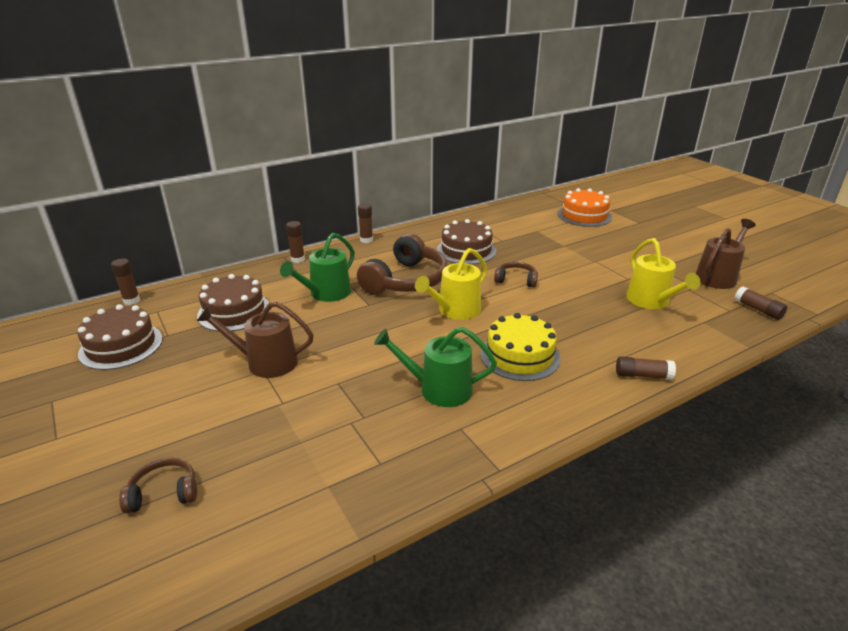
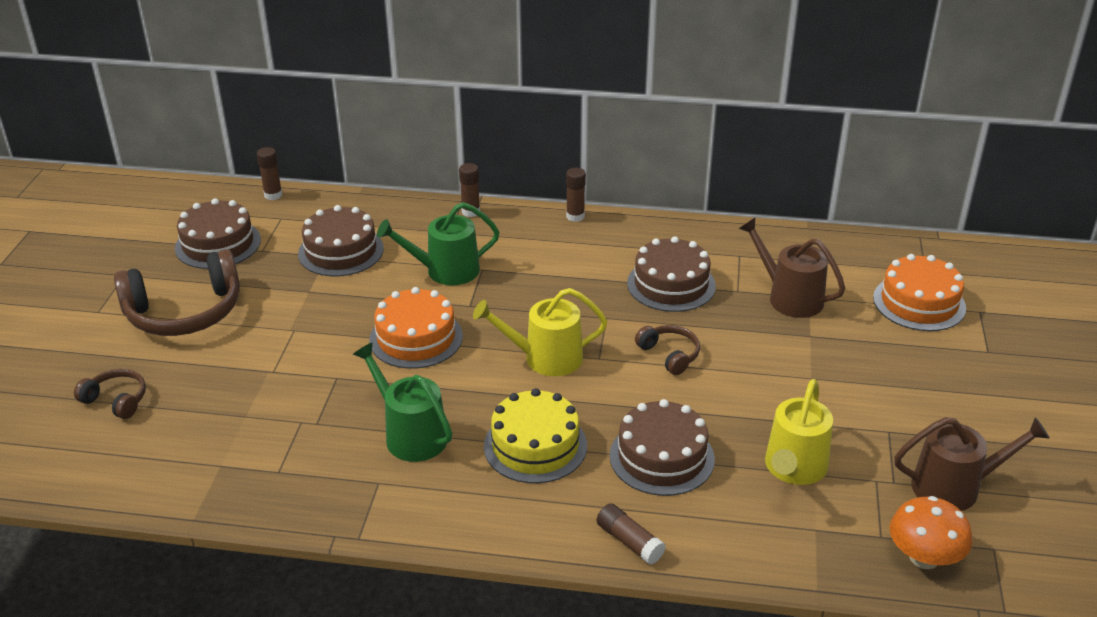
camera: 40 degrees right, 5 degrees up
(266, 362) = (305, 323): brown watering can -> brown watering can (790, 297)
(360, 336) = (416, 338): none -> orange cake
(406, 280) = (545, 294): brown headphones -> brown headphones (184, 312)
(589, 327) = (662, 457): none -> brown cake
(758, 310) = (924, 557): brown glue stick -> orange mushroom

